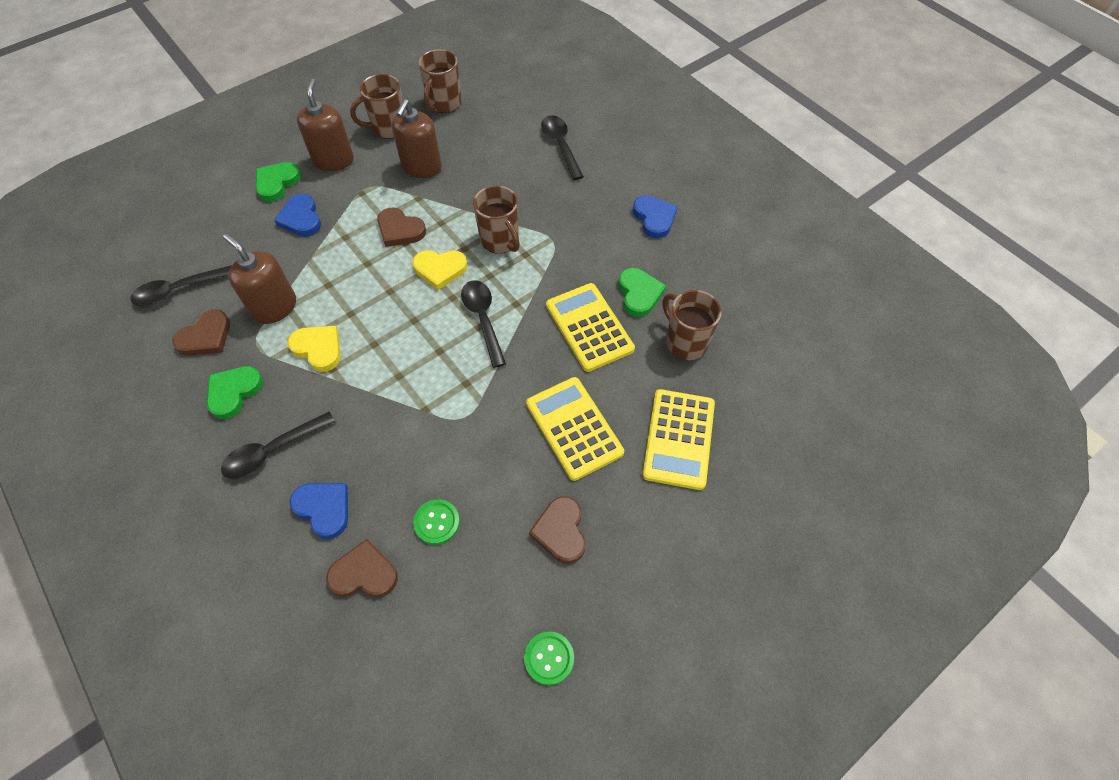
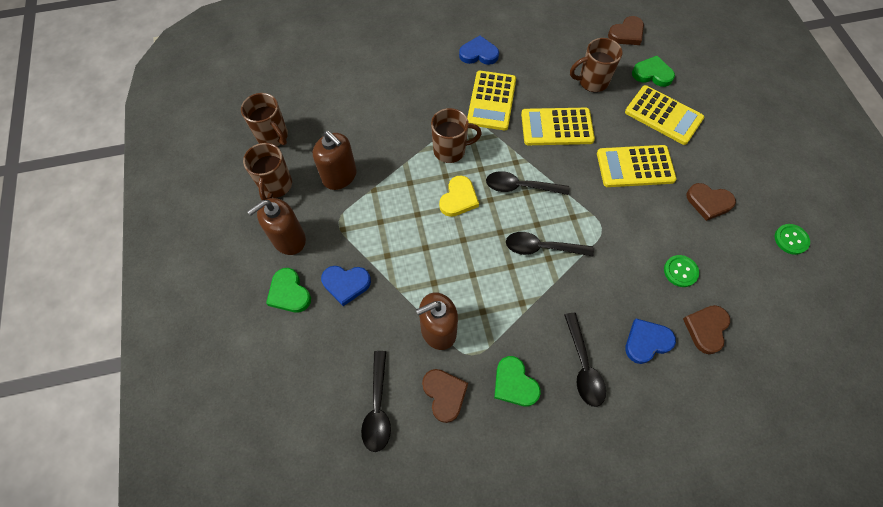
camera: 65 degrees left, 5 degrees up
(318, 349) = (498, 307): yellow heart -> none
(333, 160) = (289, 239): brown soap dispenser -> brown soap dispenser turned 60 degrees counterclockwise
(400, 230) = (402, 213): brown heart -> brown heart (626, 34)
(560, 146) = (374, 78): black spoon -> black spoon (542, 248)
(591, 253) = (491, 101): none -> yellow calculator
(639, 294) = (541, 89): green heart -> green heart (652, 74)

